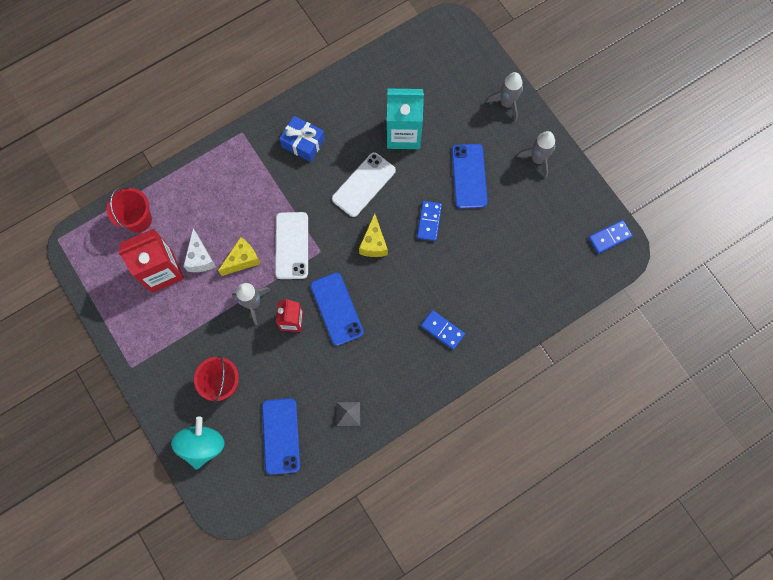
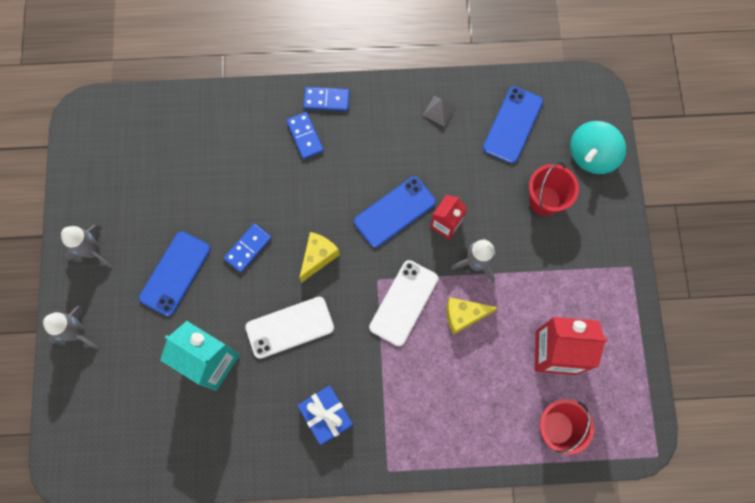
camera: 150 degrees left, 0 degrees up
(200, 258) = (507, 343): white cheese -> none
(336, 309) = (395, 212): blue phone -> blue phone turned 45 degrees clockwise
(609, 237) = (86, 134): blue domino -> blue domino (326, 100)

